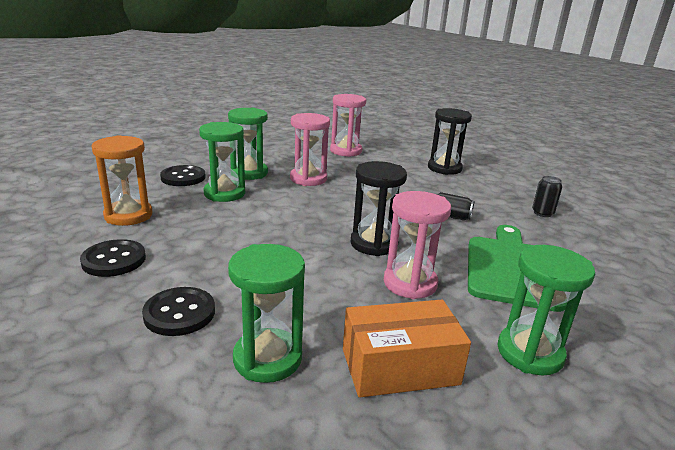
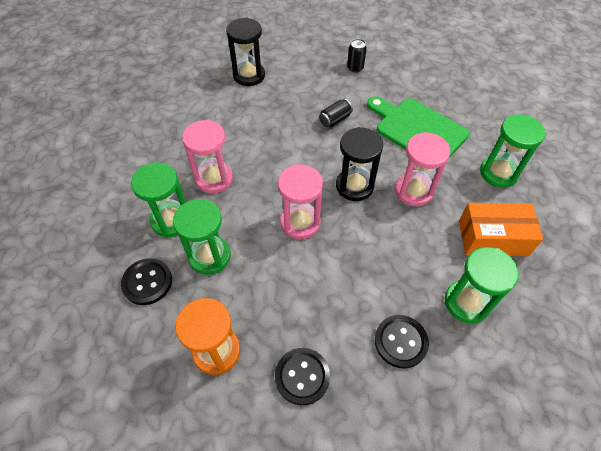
camera: 60 degrees left, 30 degrees up
(346, 151) = (165, 122): pink hourglass -> pink hourglass (300, 222)
(400, 366) = (492, 238): orange box -> orange box turned 75 degrees clockwise

